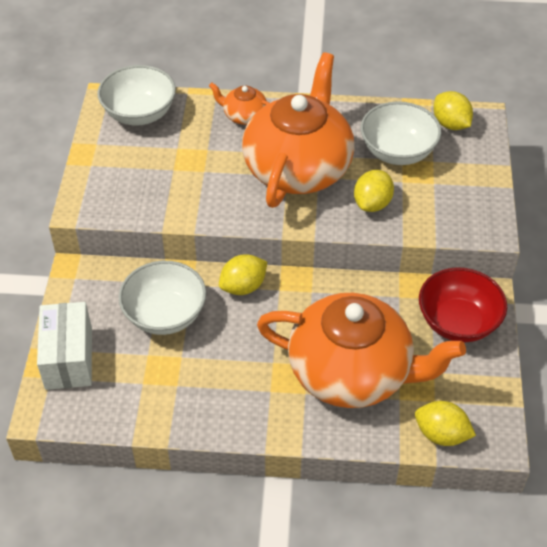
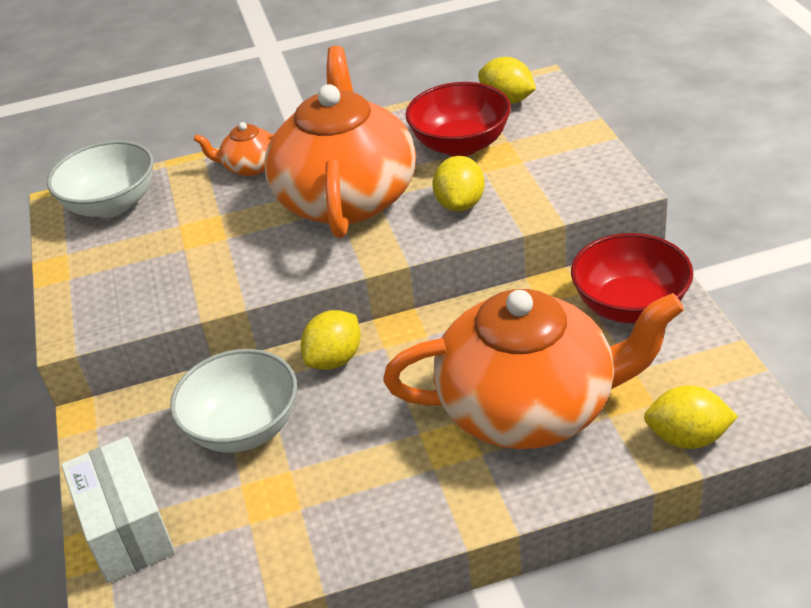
camera: 15 degrees left, 10 degrees down
(397, 152) = (460, 145): white bowl -> red bowl

